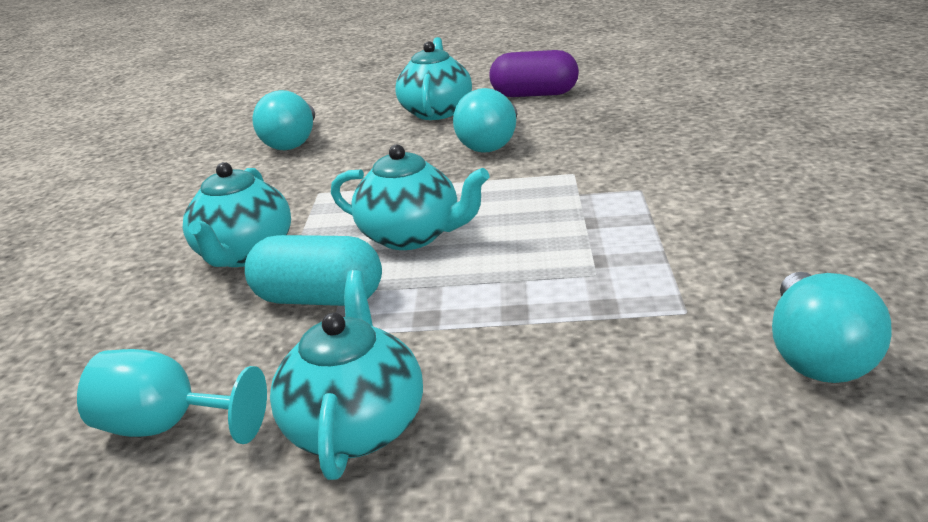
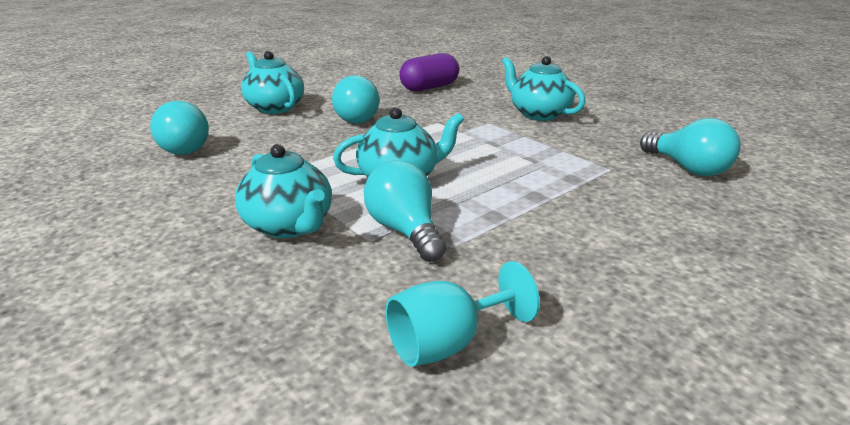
camera: 45 degrees left, 0 degrees up
(319, 299) = (405, 231): turquoise capsule -> turquoise light bulb
(356, 425) = (563, 282): turquoise teapot -> turquoise teapot (538, 114)
(534, 94) = (331, 87): purple capsule -> purple capsule (429, 87)

